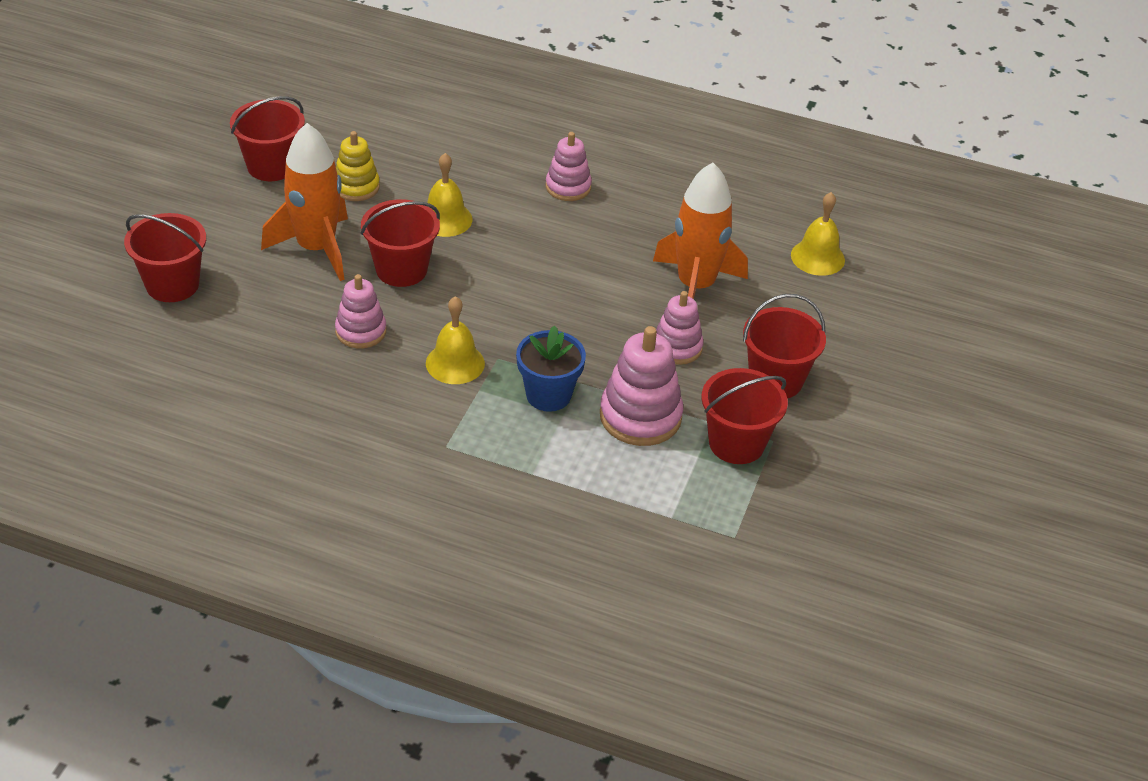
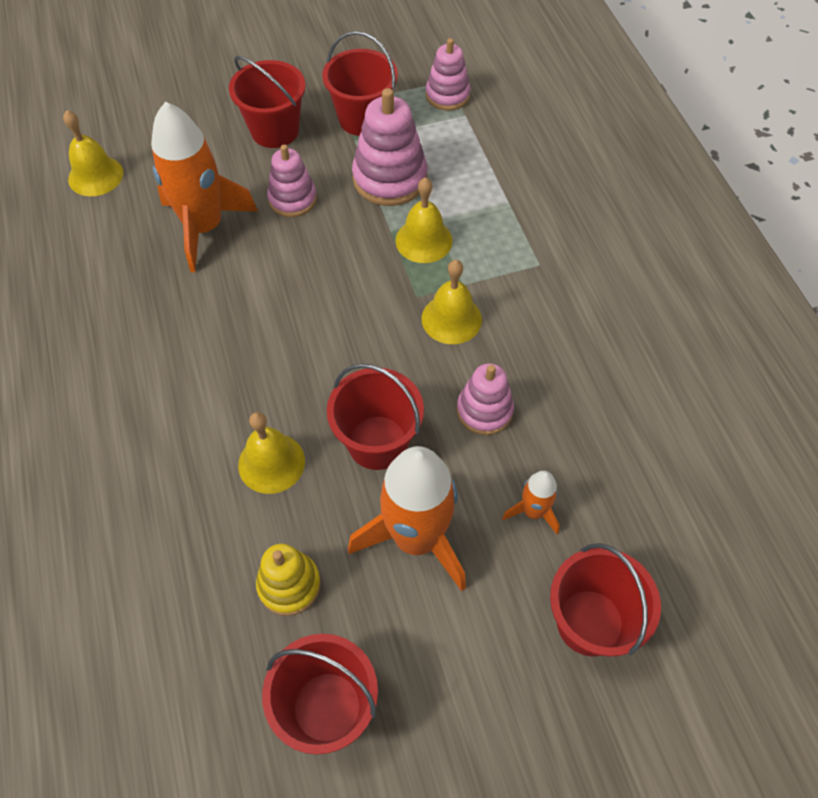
camera: 125 degrees left, 15 degrees up
(264, 306) = (533, 511): none -> orange rocket
(548, 395) = (423, 240): blue flower pot -> yellow bell
(568, 187) = (132, 398): pink stacking toy -> pink stacking toy (447, 95)

